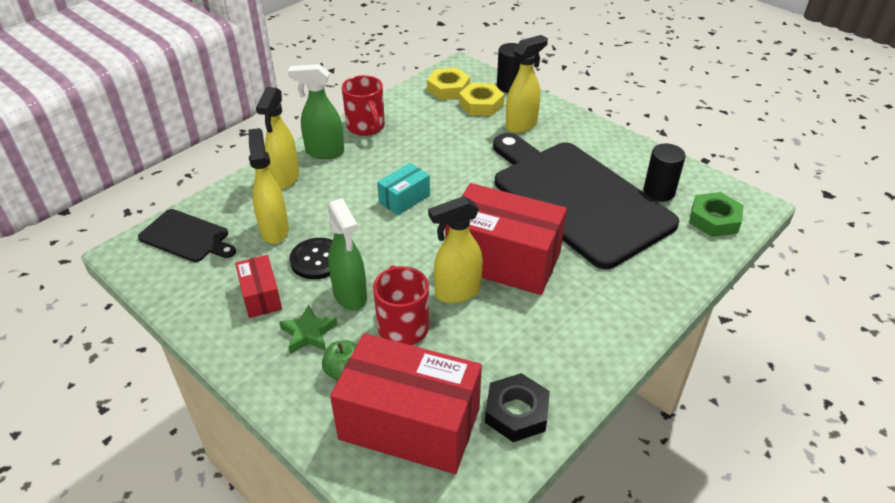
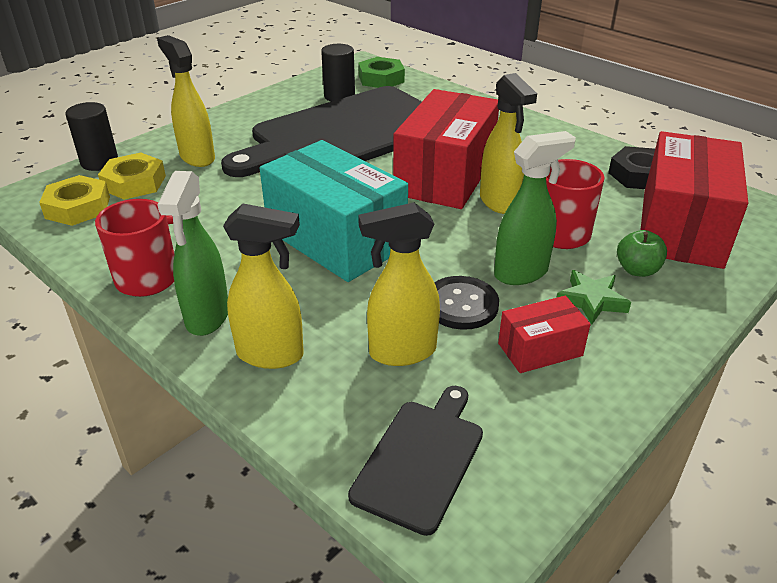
camera: 90 degrees left, 5 degrees down
(404, 199) = (336, 239): turquoise box -> turquoise box, size x2.08

